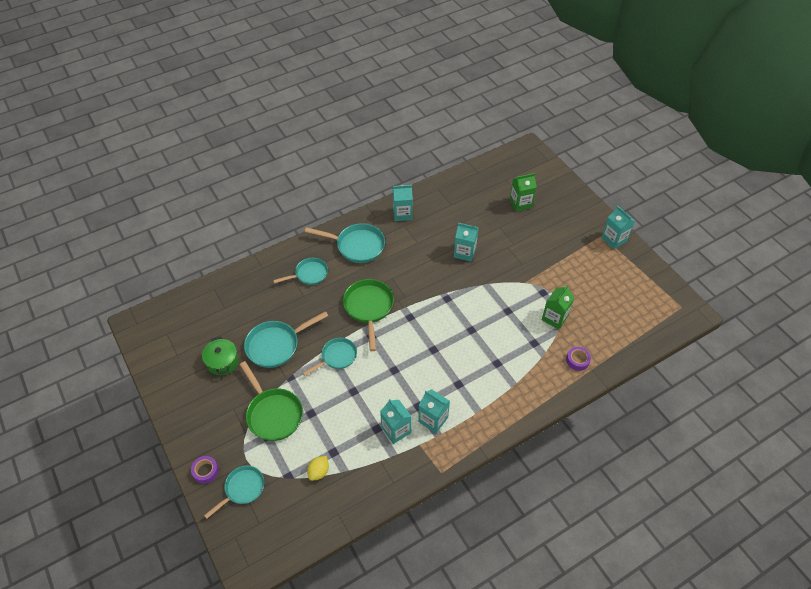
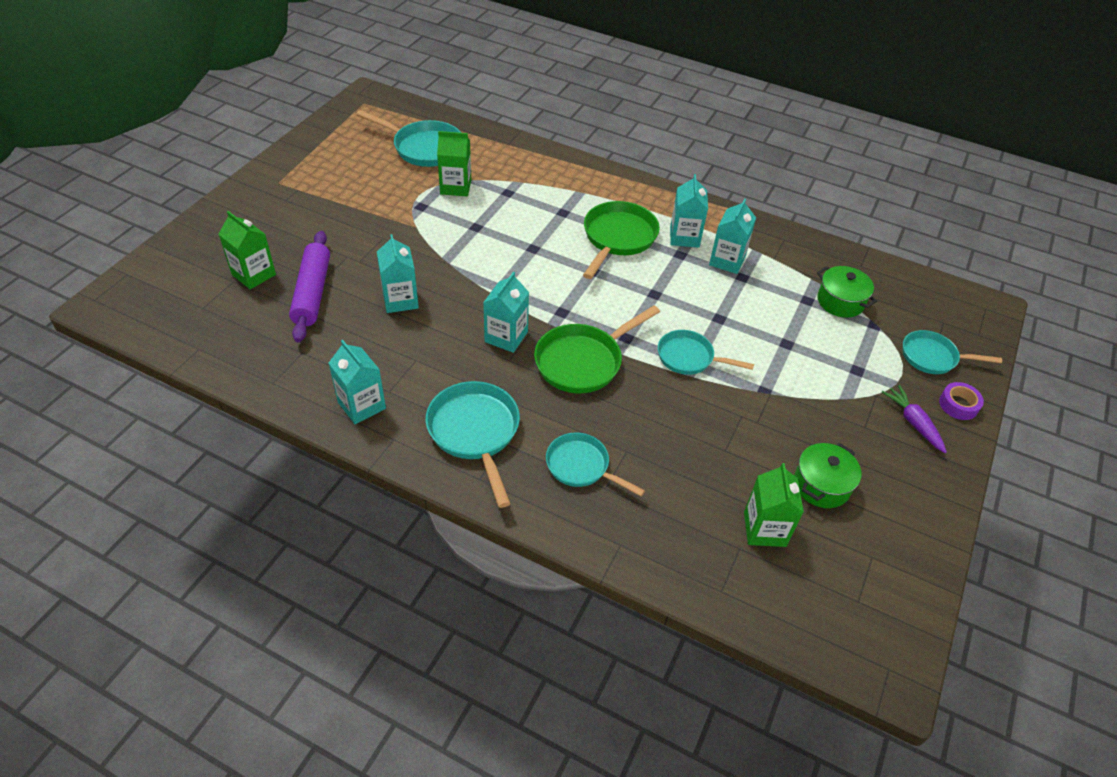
camera: 125 degrees left, 5 degrees down
(216, 435) = (913, 423): none -> purple carrot
(223, 323) = (764, 529): none -> green carton
(273, 413) = (826, 381): green pan -> green pan (618, 238)
(276, 345) = (735, 435): turquoise pan -> turquoise pan (424, 148)
(319, 472) = (840, 301): yellow lemon -> green pot
(492, 221) = (312, 293): none -> purple rolling pin
(577, 360) = (504, 156): purple tape -> none
(614, 239) = (279, 171): turquoise carton -> turquoise carton (506, 337)

